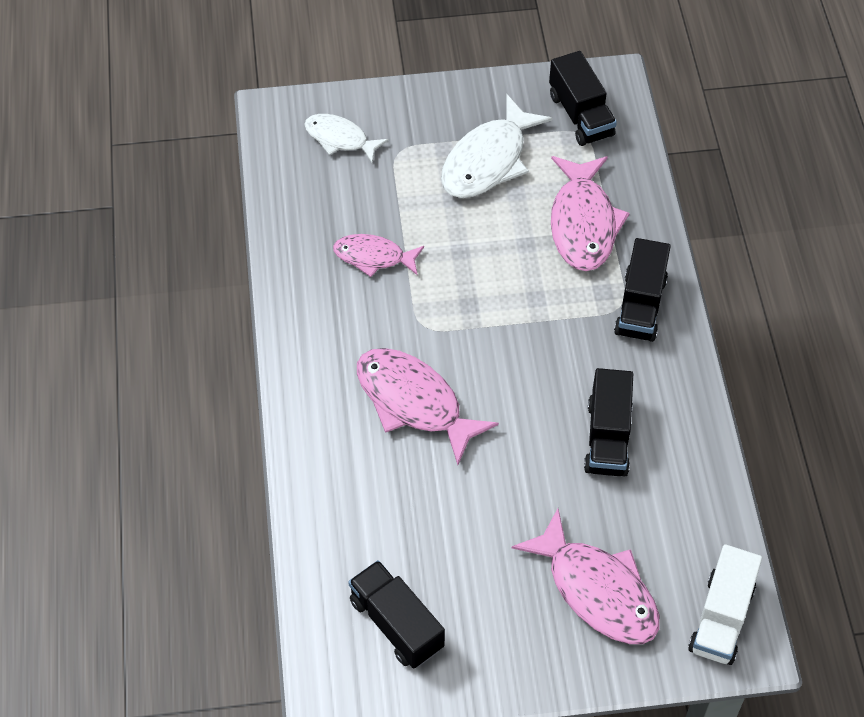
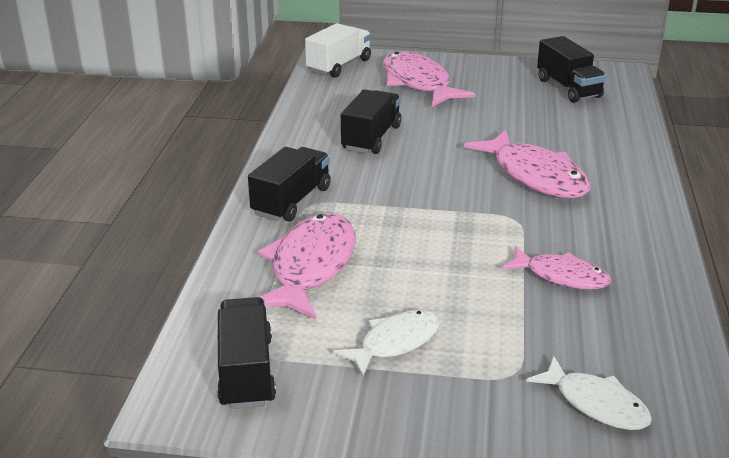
camera: 165 degrees left, 25 degrees down
(488, 161) = (395, 343): white fish -> white fish, size x0.61

